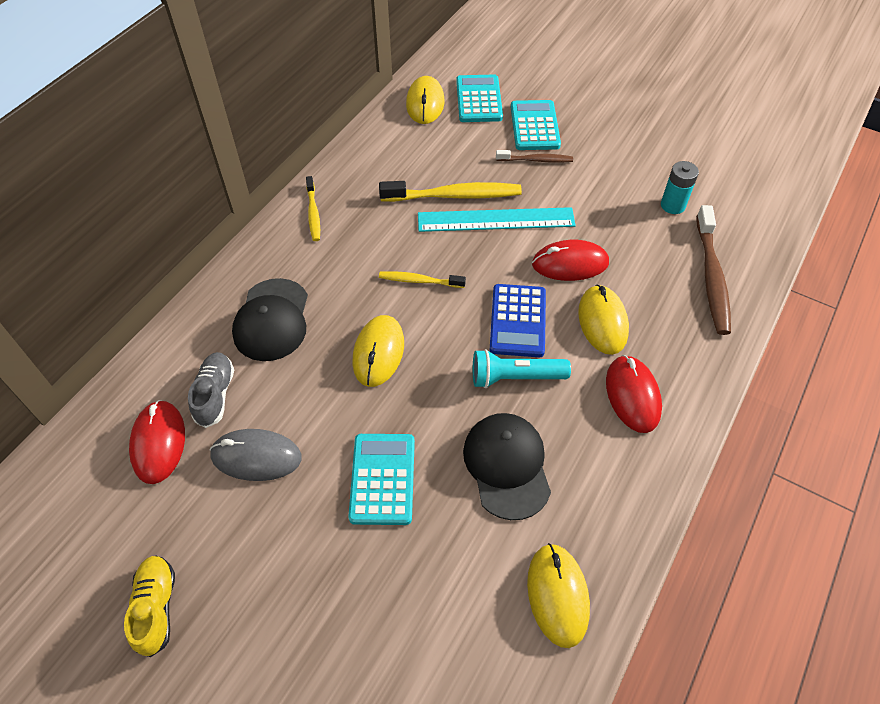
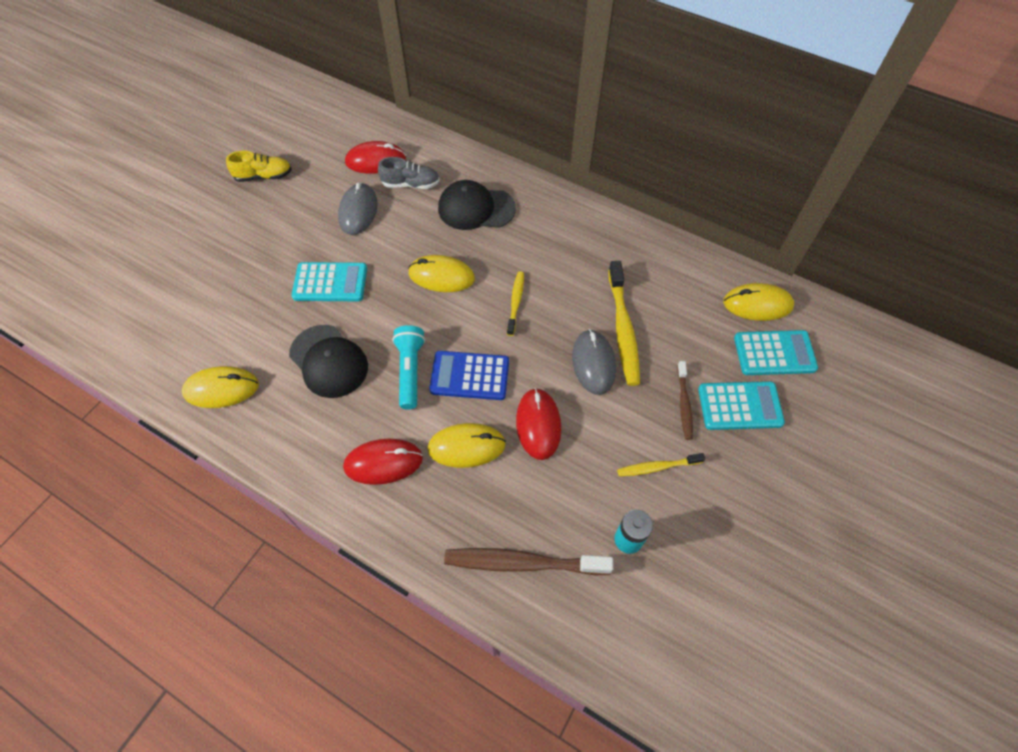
camera: 90 degrees right, 5 degrees up
(313, 213) = (591, 225): yellow toothbrush -> yellow toothbrush (657, 467)
(496, 219) = (593, 363): turquoise ruler -> grey mouse
(507, 466) = (329, 361): black cap -> black cap turned 60 degrees clockwise

